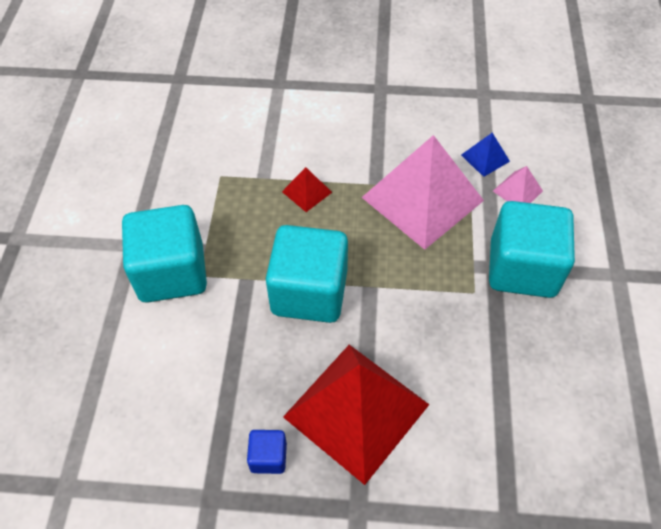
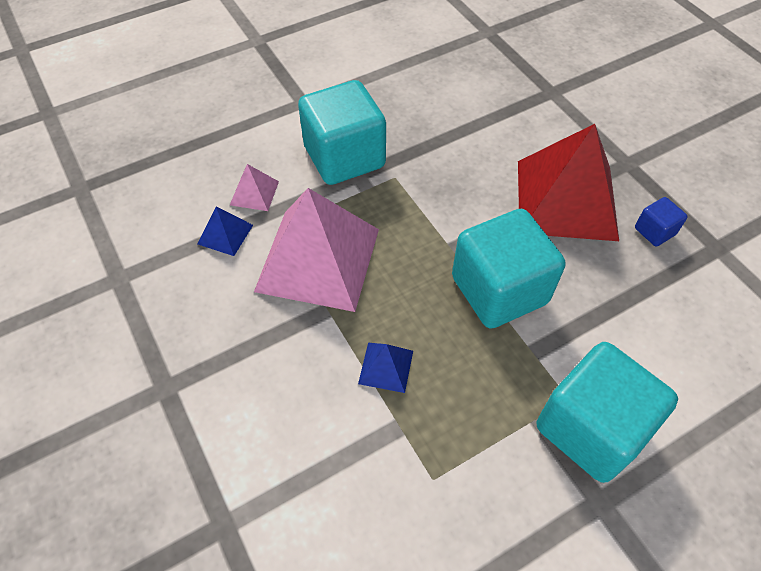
camera: 125 degrees left, 0 degrees up
(307, 192) = (386, 367): red pyramid -> blue pyramid

